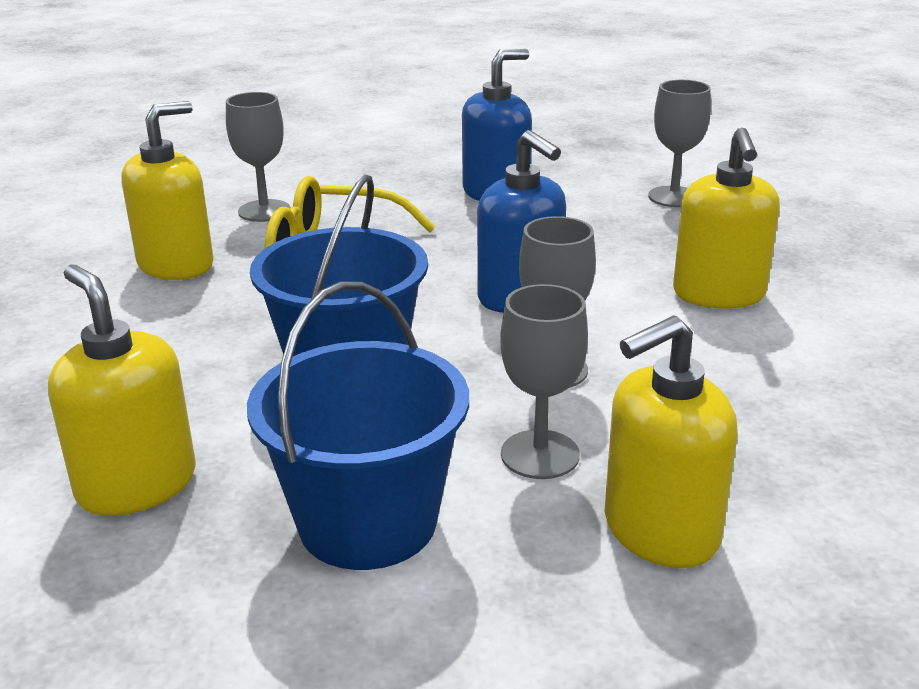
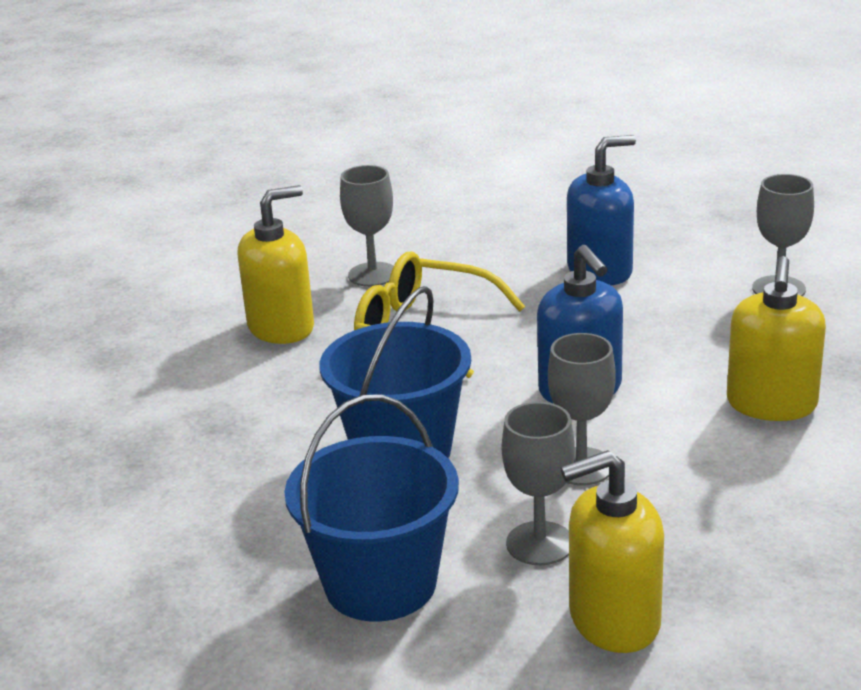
camera: 15 degrees right, 0 degrees up
(137, 484) = (211, 531): yellow soap dispenser -> none

